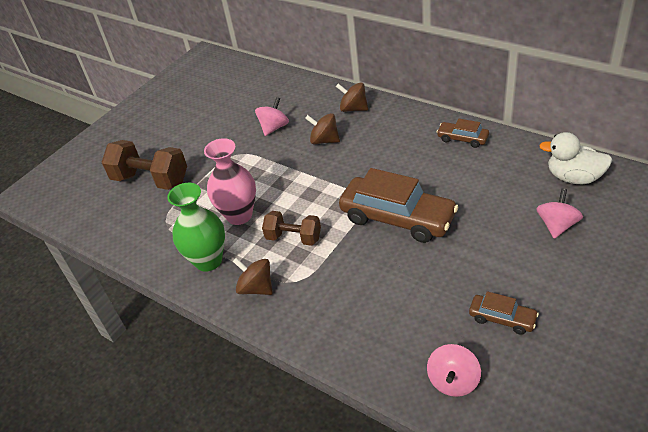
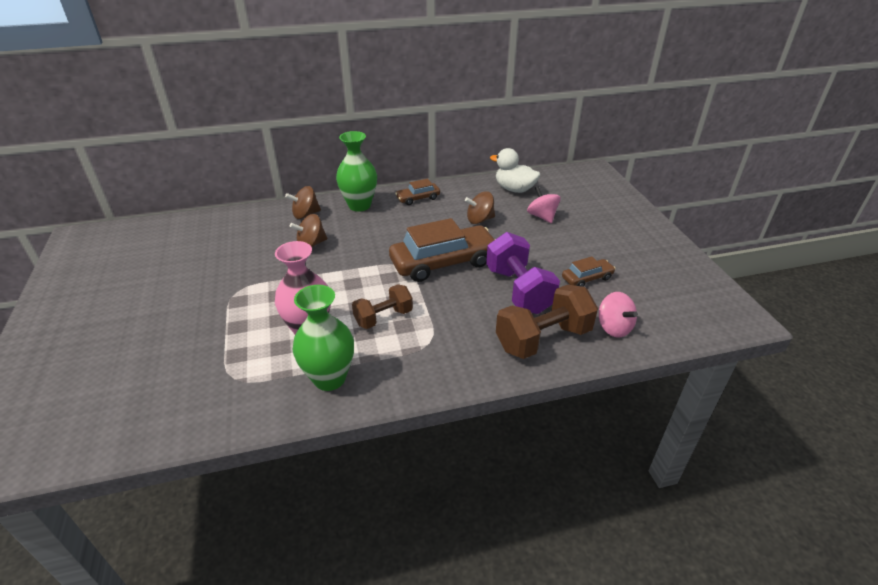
camera: 55 degrees left, 5 degrees down
(151, 180) = (163, 357): brown dumbbell -> brown dumbbell (543, 339)
(256, 288) = (404, 368): brown spinning top -> brown spinning top (479, 220)
(274, 127) = (248, 256): pink spinning top -> none
(404, 121) = (359, 205): none -> green vase
(422, 286) = (518, 290): none -> purple dumbbell
(574, 177) = (514, 189): white duck -> white duck turned 60 degrees clockwise

